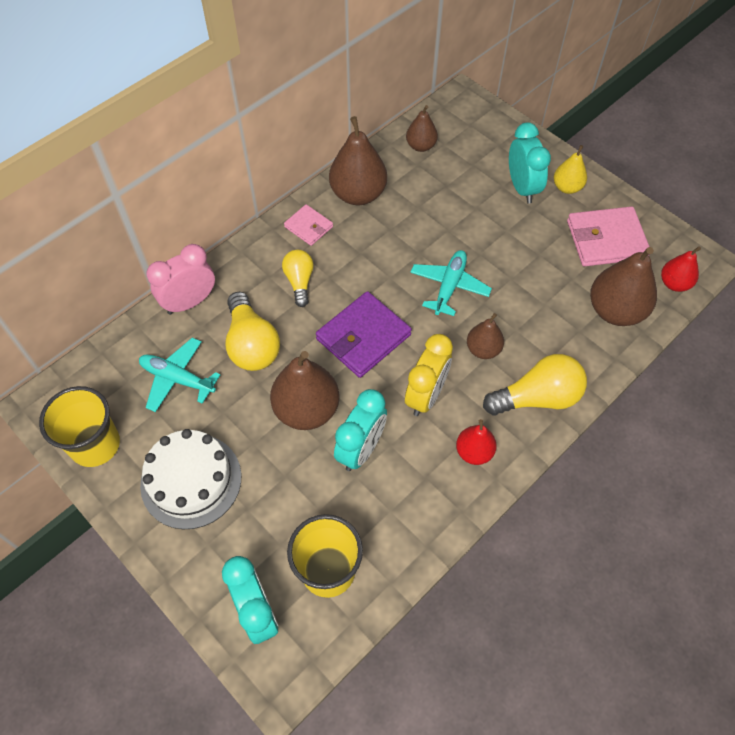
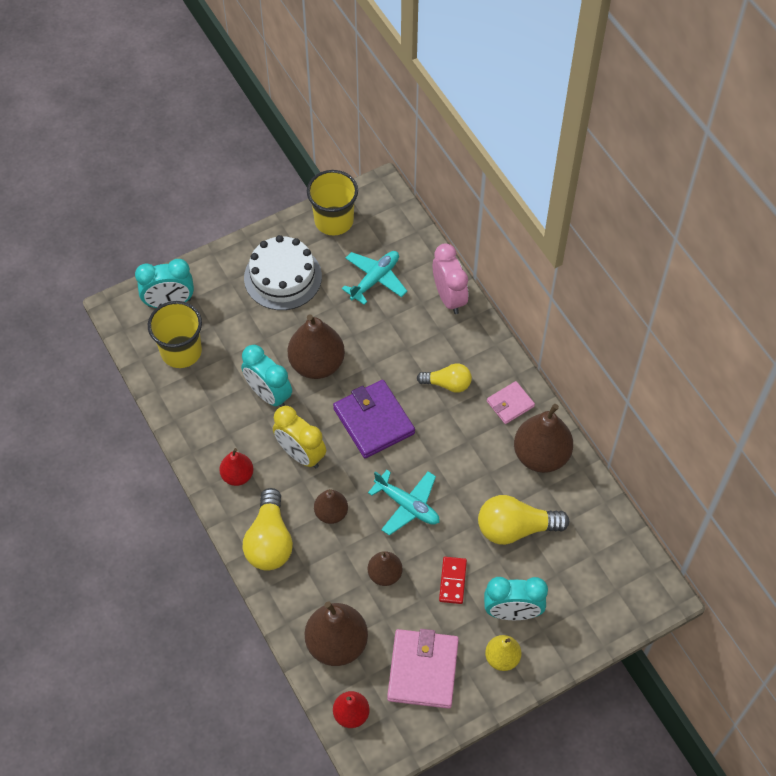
camera: 105 degrees right, 0 degrees up
(251, 344) = (392, 336): yellow light bulb -> yellow light bulb (515, 528)
(421, 146) = (594, 530): brown pear -> brown pear (385, 574)
(512, 235) = (453, 581): none -> red domino

